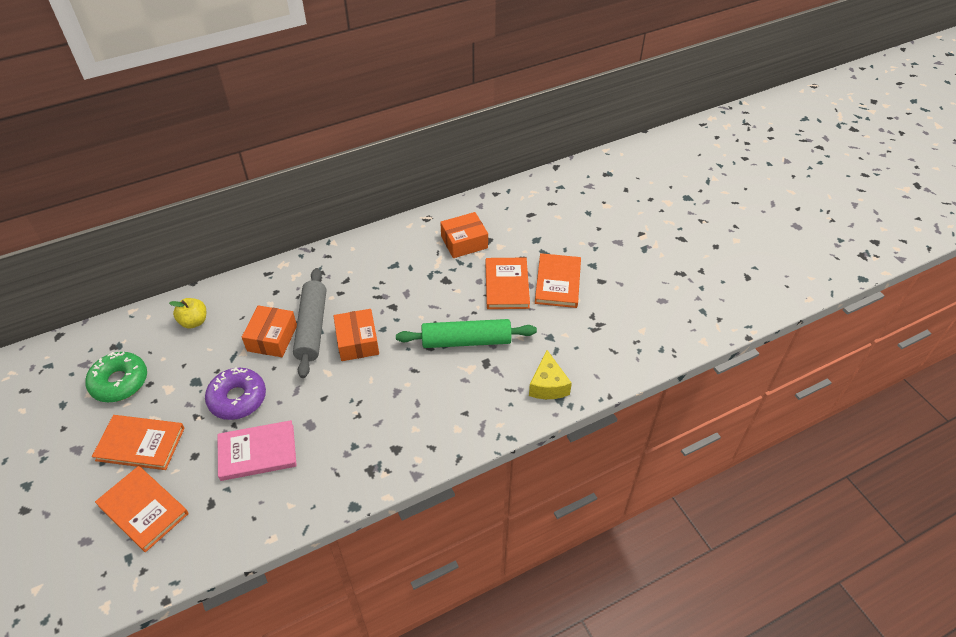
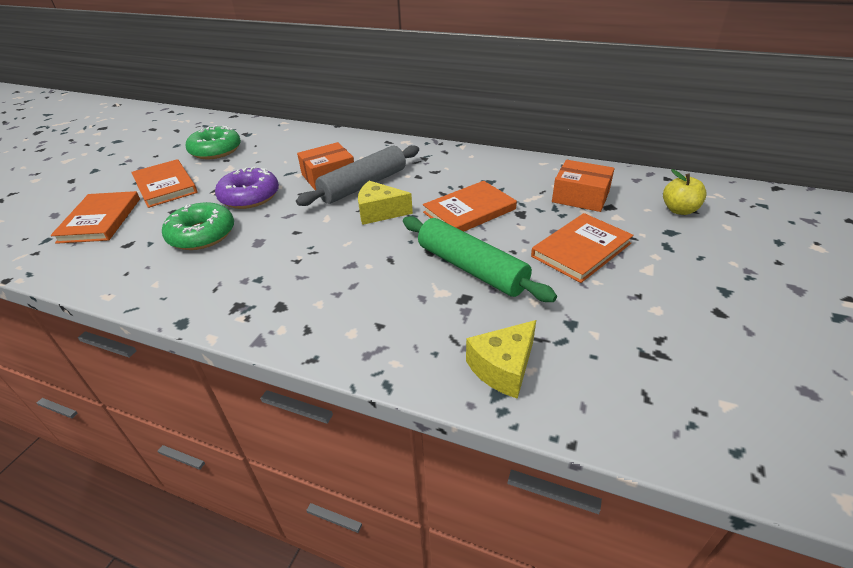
camera: 50 degrees right, 10 degrees down
(194, 321) = (303, 143): yellow apple -> yellow apple (679, 210)
(257, 452) = (202, 235): pink book -> green donut
(357, 342) = (379, 212): orange box -> yellow cheese
(557, 282) = (650, 280): orange book -> orange book (469, 211)

